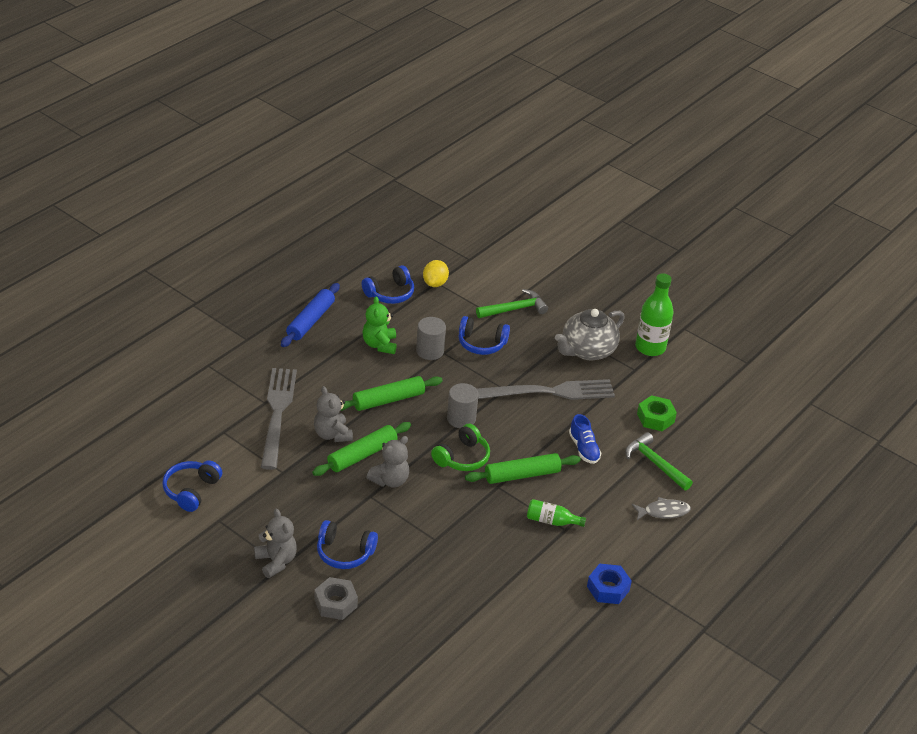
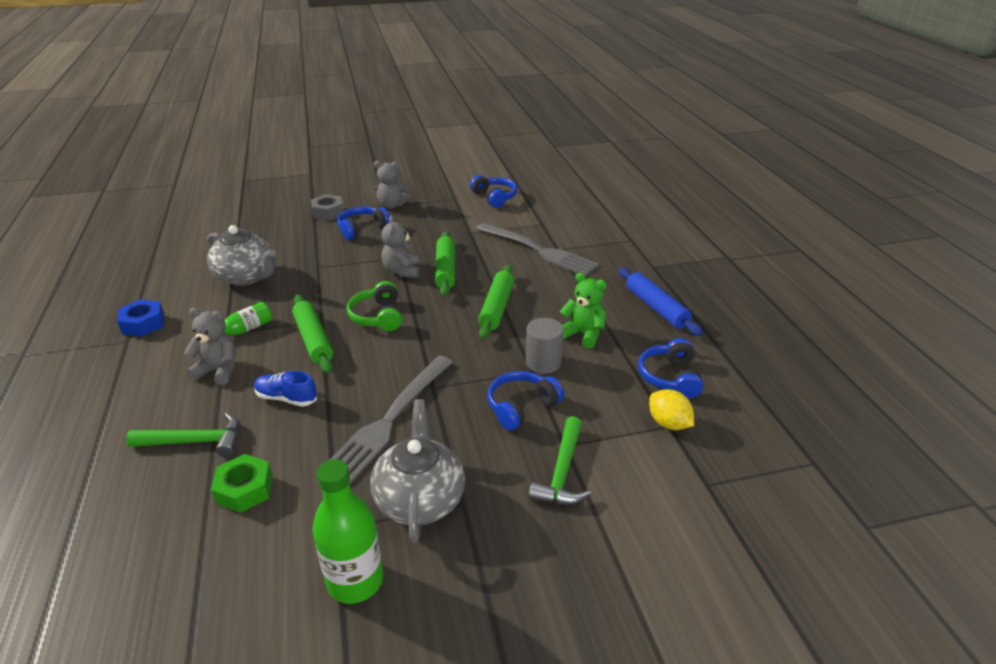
camera: 130 degrees right, 5 degrees down
(332, 434) = (485, 265): grey teddy bear -> grey teddy bear (218, 370)
(461, 418) = (425, 338): grey cylinder -> none
(494, 576) = (246, 277): none -> grey teapot
(522, 475) = (313, 340): green rolling pin -> green rolling pin turned 45 degrees counterclockwise
(663, 511) = (142, 406): grey fish -> none

